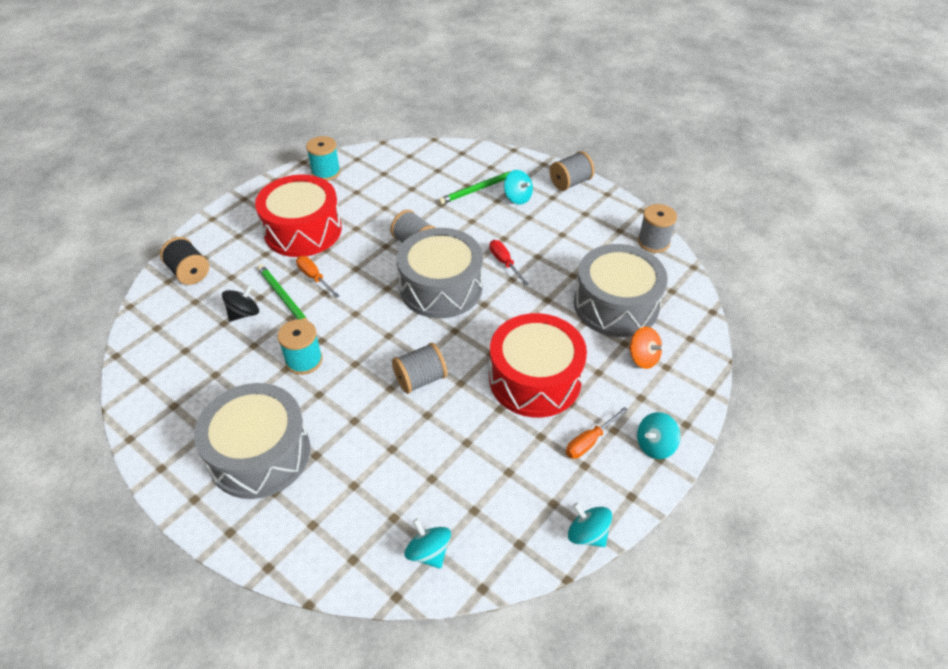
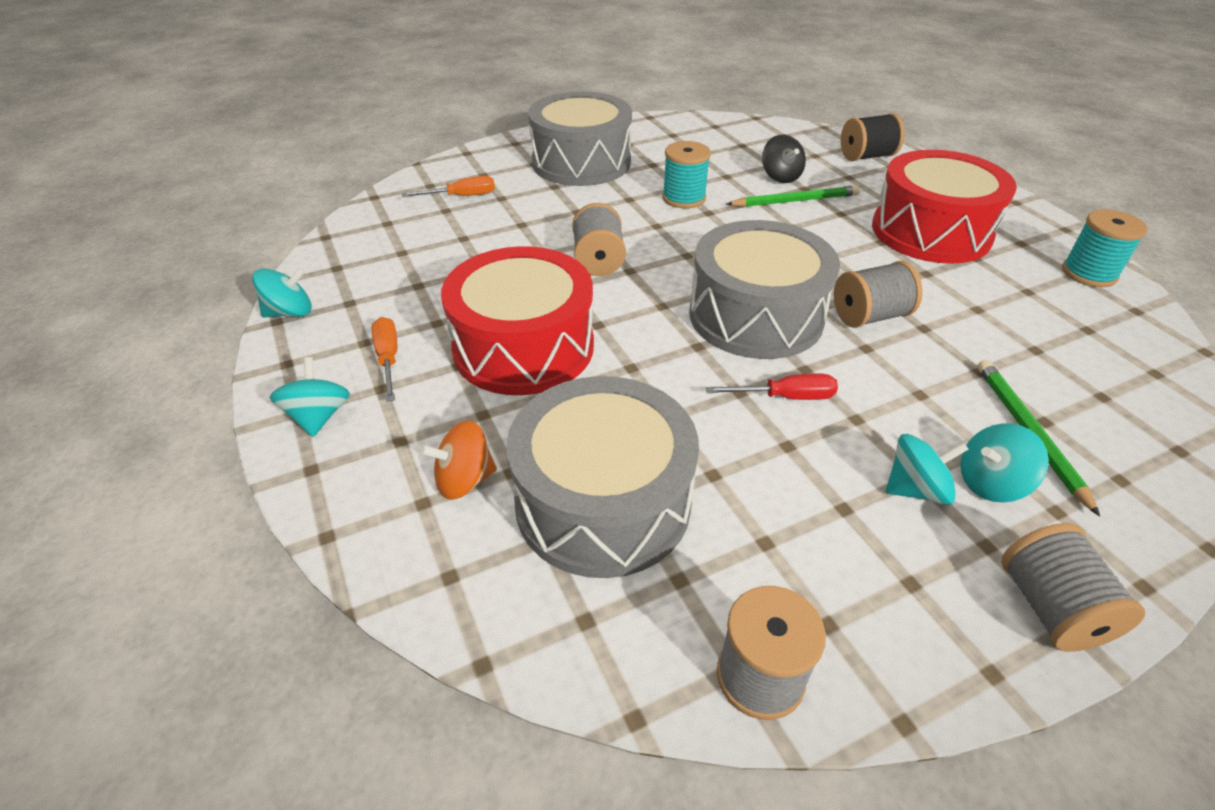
camera: 115 degrees right, 5 degrees down
(314, 277) = (824, 224): orange screwdriver -> orange screwdriver (461, 196)
(428, 552) = (391, 219): turquoise spinning top -> turquoise spinning top (916, 489)

